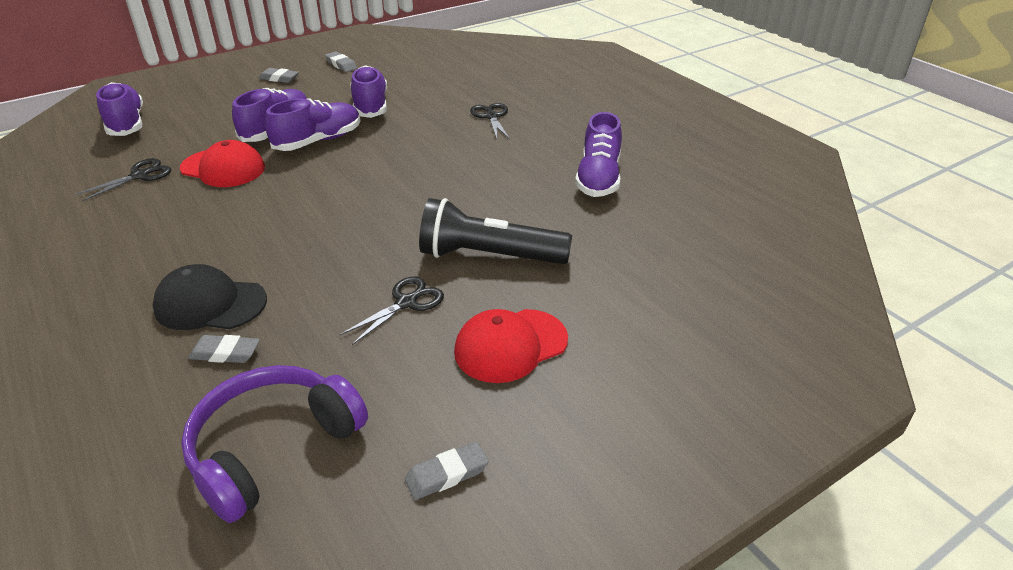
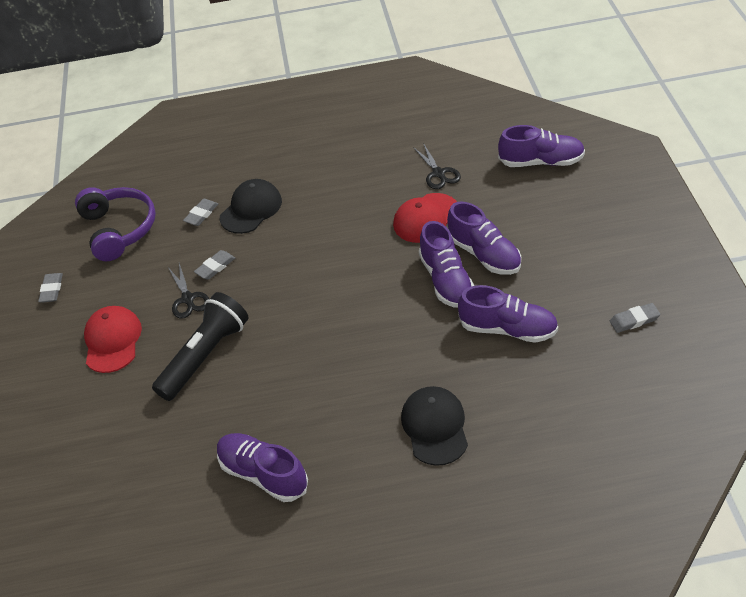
camera: 120 degrees right, 10 degrees up
(279, 78) = (610, 264): grey eraser -> grey eraser (215, 267)
(491, 116) = (435, 426): black scissors -> black cap

